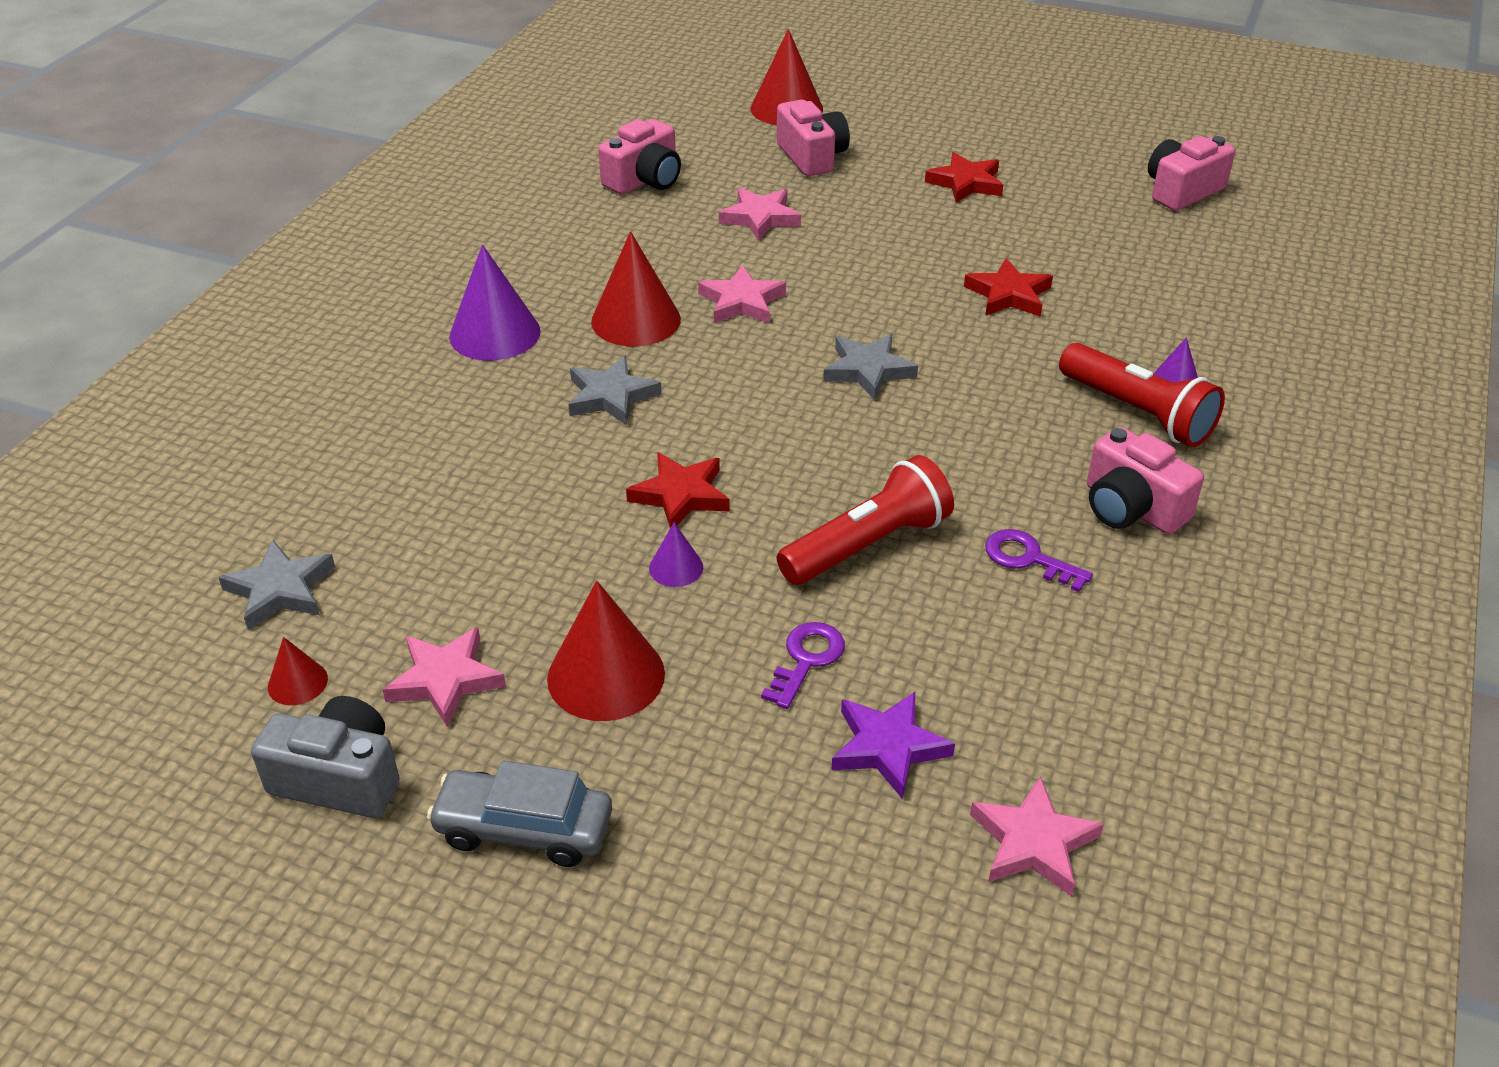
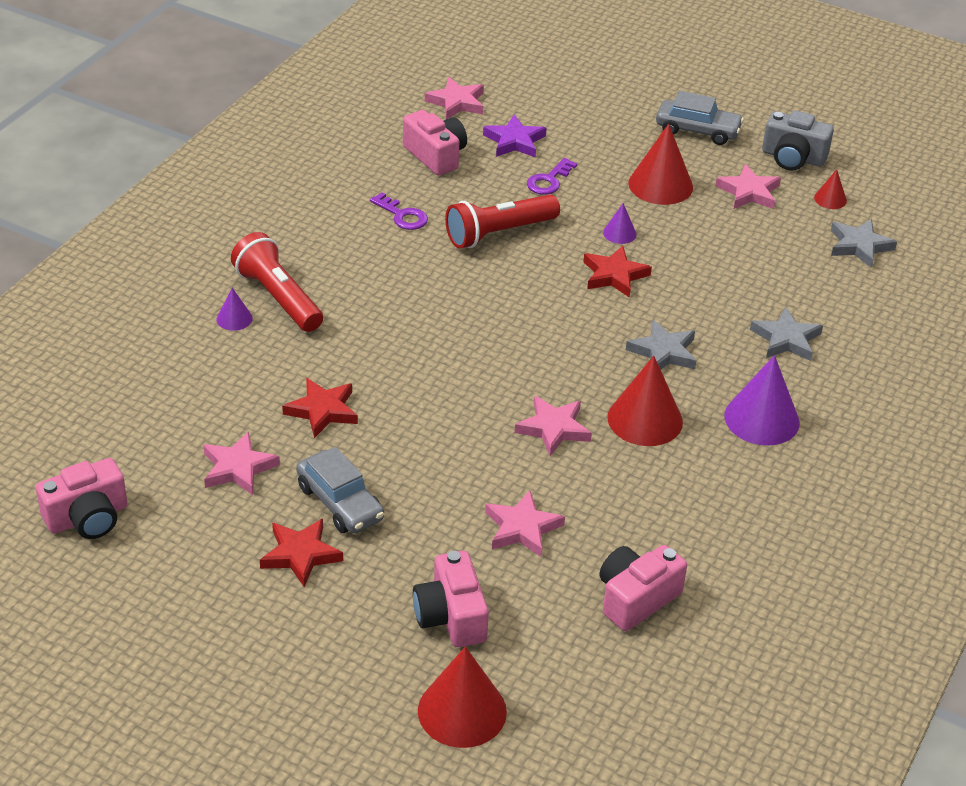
camera: 175 degrees left, 0 degrees up
(868, 370) = (464, 352): grey star -> grey star (786, 339)
(948, 221) = (340, 503): none -> grey car
(1067, 238) = (238, 468): none -> pink star
(1131, 508) = (322, 237): pink camera -> pink camera (436, 156)

